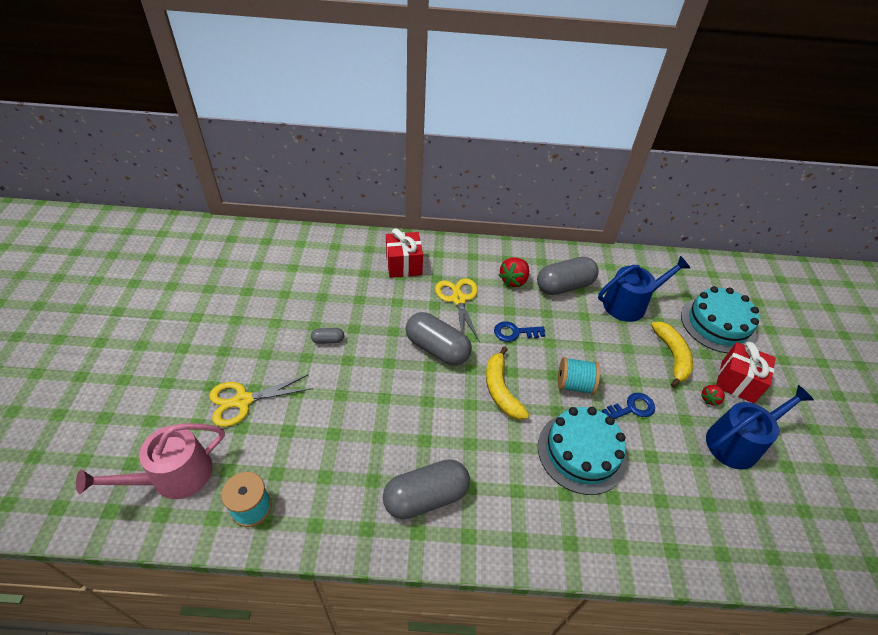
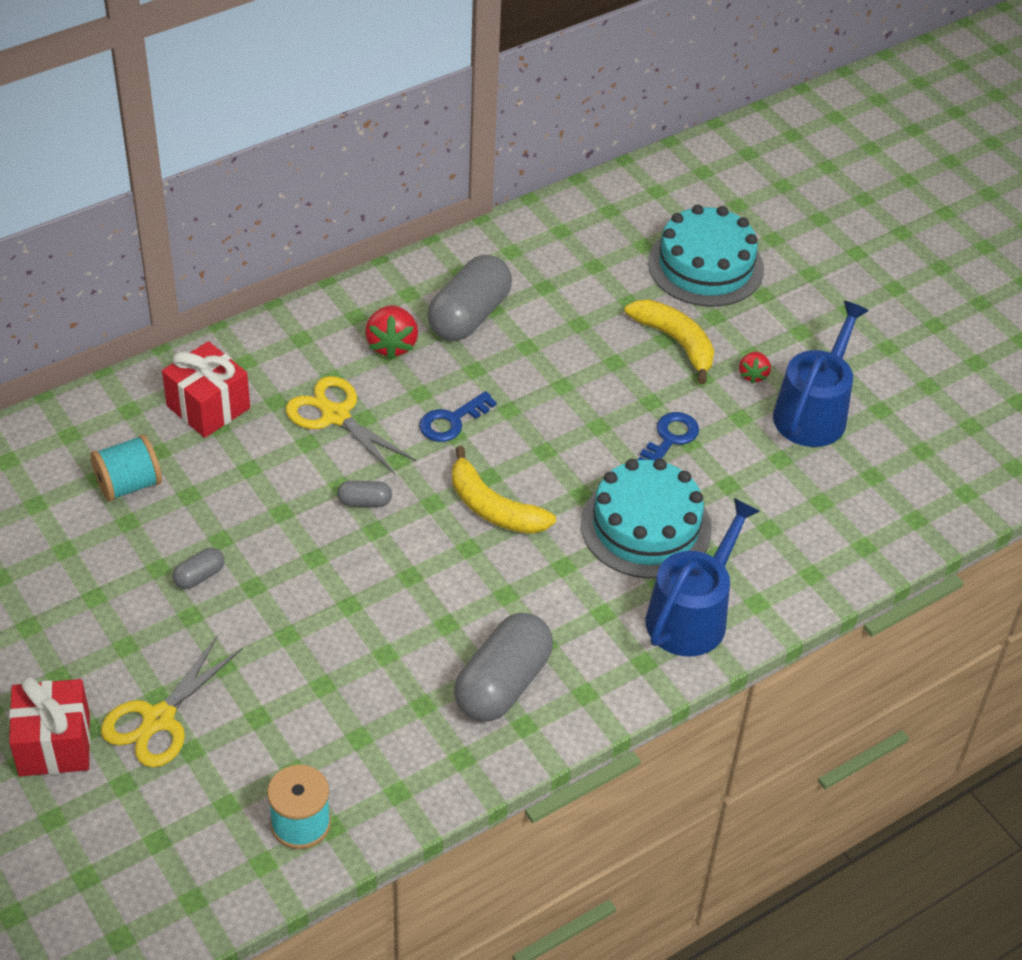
camera: 35 degrees left, 0 degrees up
(174, 476) = (162, 854): pink watering can -> none
(437, 349) = (364, 502): grey capsule -> grey capsule, size x0.45
(574, 384) = (580, 448): turquoise spool -> turquoise spool (129, 485)
(629, 304) = (575, 296): blue watering can -> blue watering can (691, 615)
(737, 382) = (772, 334): red gift -> red gift (54, 744)

